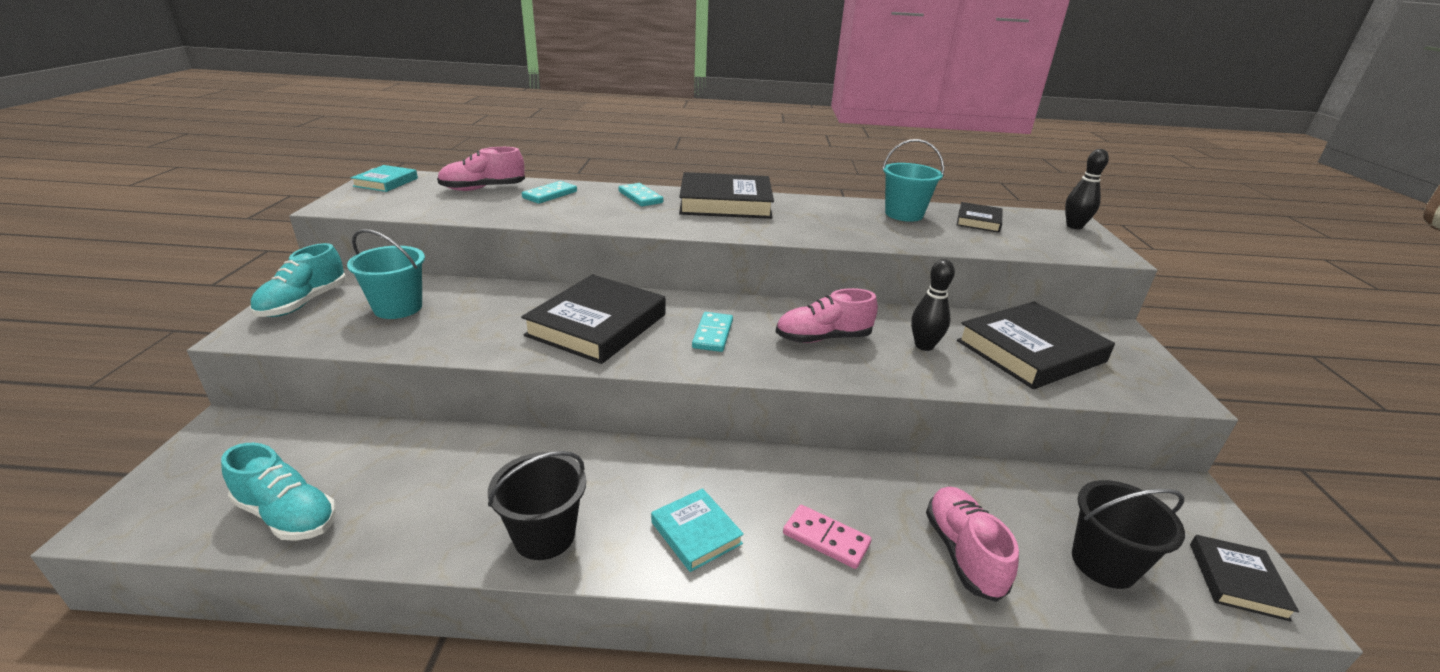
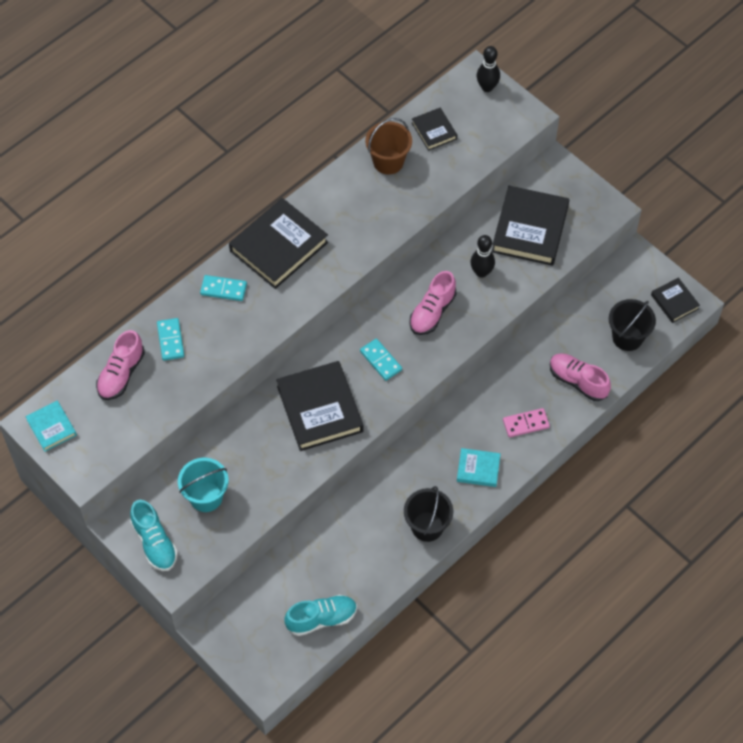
camera: 45 degrees left, 30 degrees up
(904, 214) = (388, 162): turquoise bucket -> brown bucket

